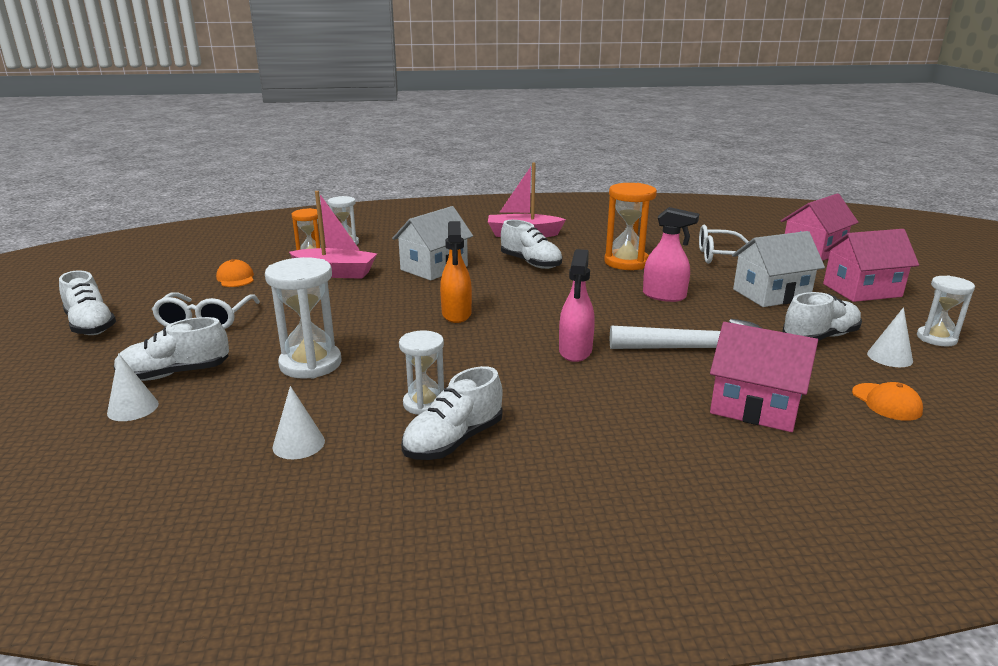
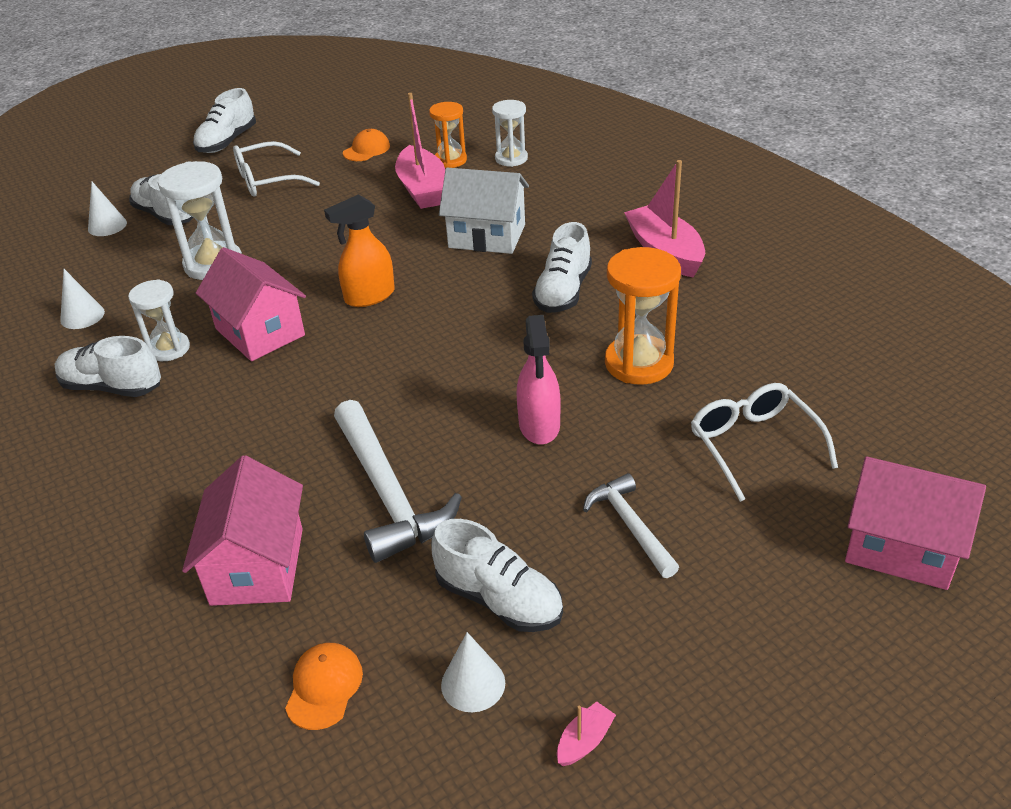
camera: 65 degrees right, 15 degrees up
(575, 351) = (325, 401): pink spray bottle -> none
(771, 294) = (630, 526): white house -> white hammer
(862, 290) = (741, 631): pink house -> pink house (260, 332)
(886, 402) = (324, 687): orange cap -> orange cap turned 150 degrees clockwise
(936, 338) = (584, 741): white hourglass -> pink boat

